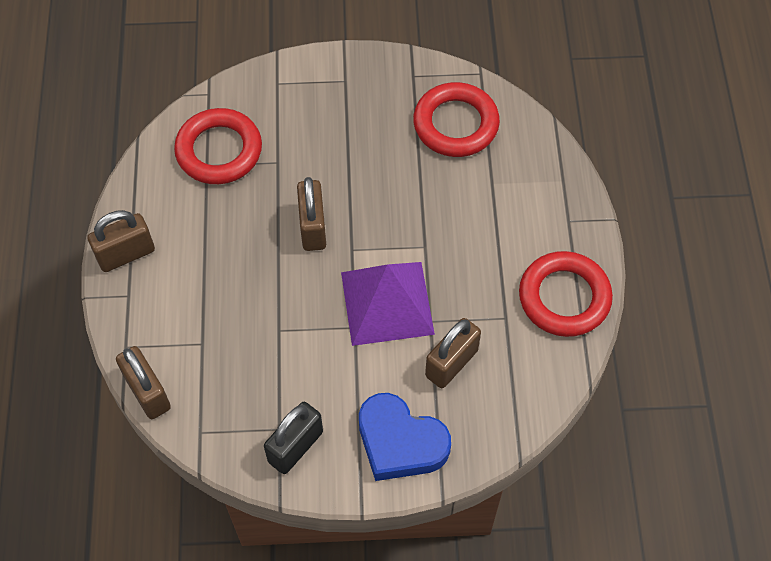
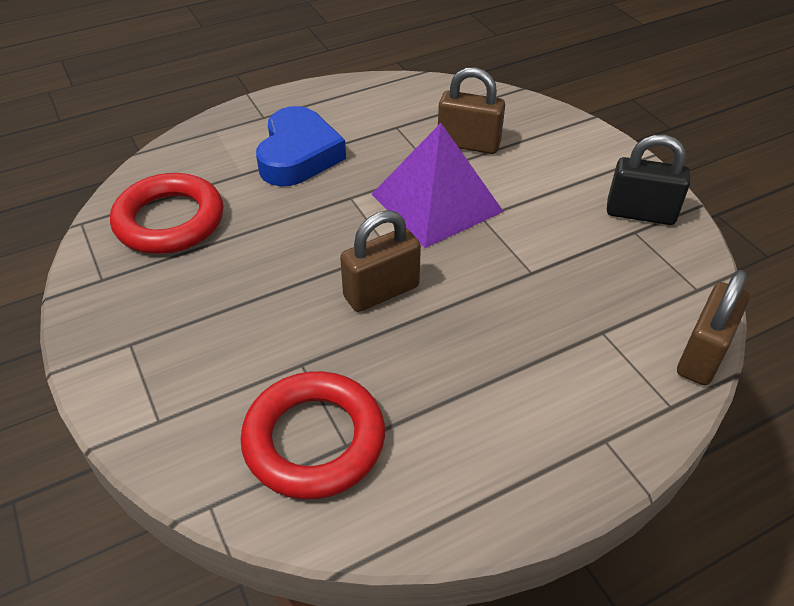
camera: 115 degrees left, 15 degrees down
(126, 254) = (550, 475): brown padlock -> none
(400, 442) = (571, 151): blue heart -> blue heart (298, 155)
(564, 297) = (351, 100): red ring -> none

